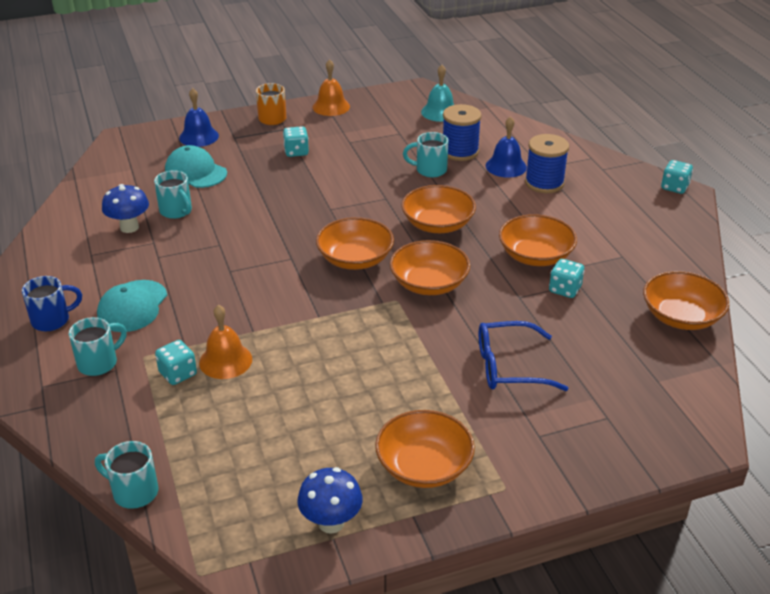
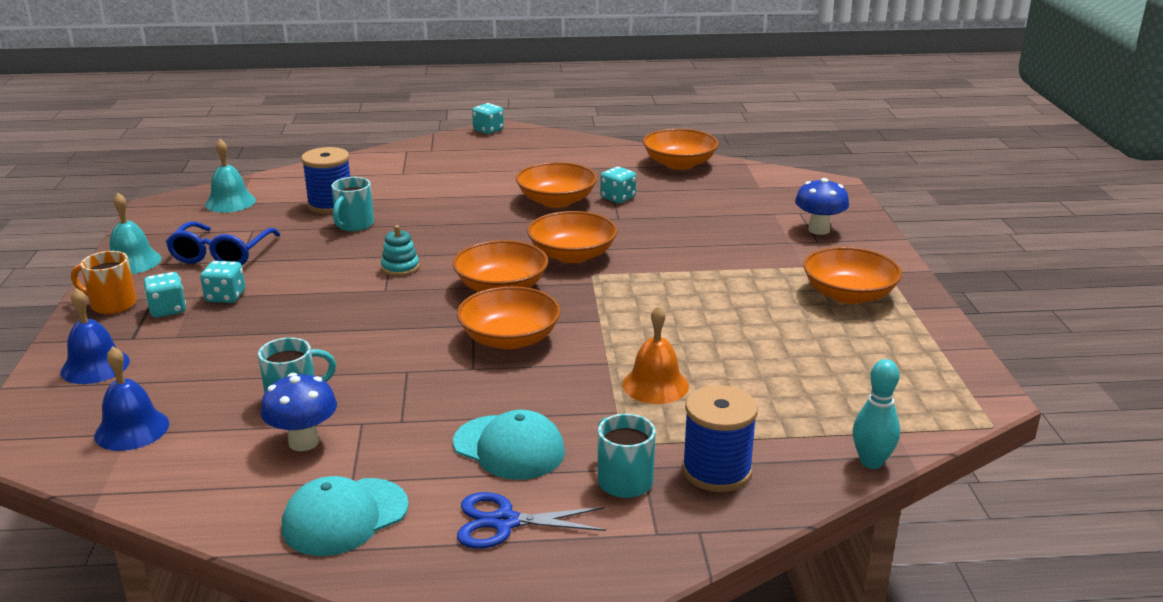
camera: 75 degrees left, 10 degrees down
(52, 320) = (504, 522): blue mug -> blue scissors
(134, 492) = (871, 462): turquoise mug -> turquoise bowling pin
(178, 374) = (668, 419): turquoise dice -> turquoise dice (167, 310)
(195, 172) = (198, 376): turquoise cap -> turquoise cap (345, 517)
(331, 106) = (132, 262): orange bell -> turquoise bell
(331, 523) = (920, 348): blue mushroom -> blue mushroom (819, 230)
(368, 207) = (400, 267): none -> turquoise stacking toy
(437, 224) = (467, 236): orange bowl -> orange bowl (509, 339)
(506, 166) = (384, 188): blue bell -> blue bell (132, 429)
(509, 367) = (721, 238): blue glasses -> blue glasses (221, 254)
(544, 183) = (433, 177): blue spool -> blue spool (716, 471)

